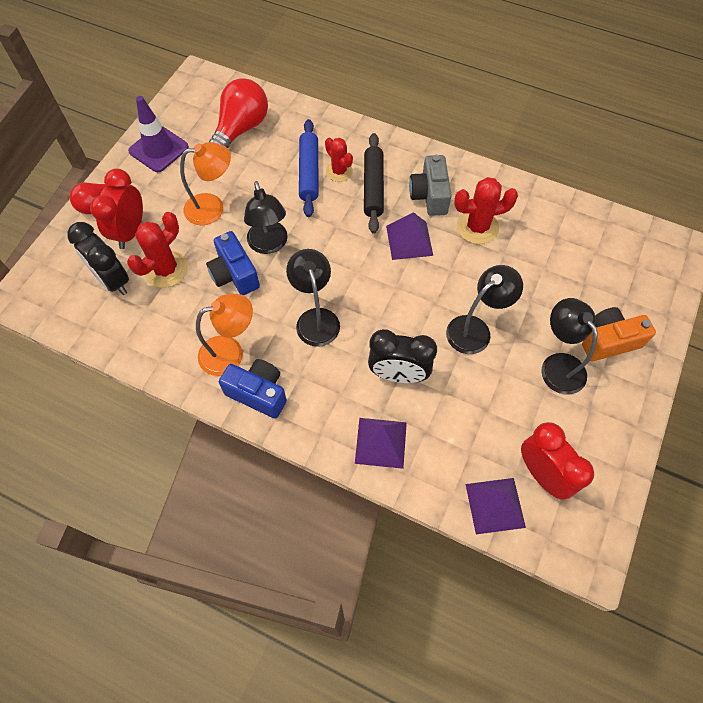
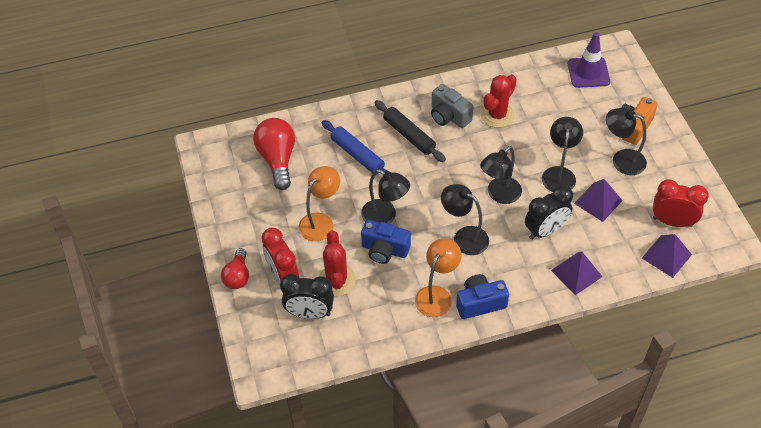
camera: 40 degrees left, 10 degrees down
(159, 149) = (235, 212): purple traffic cone -> purple traffic cone (588, 72)
(339, 171) = (376, 141): red cactus -> none
(393, 304) = (499, 195): none -> black lamp
(409, 240) = (467, 151): purple pyramid -> purple pyramid (598, 202)

